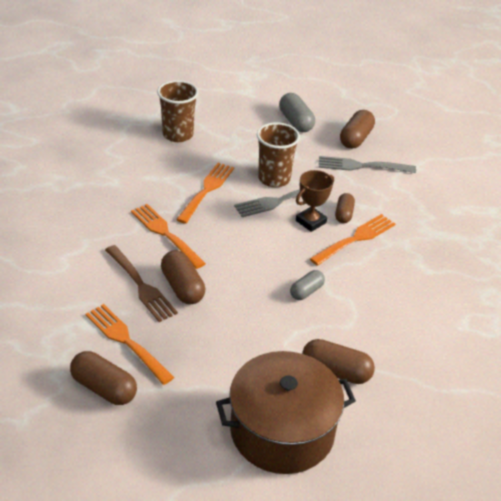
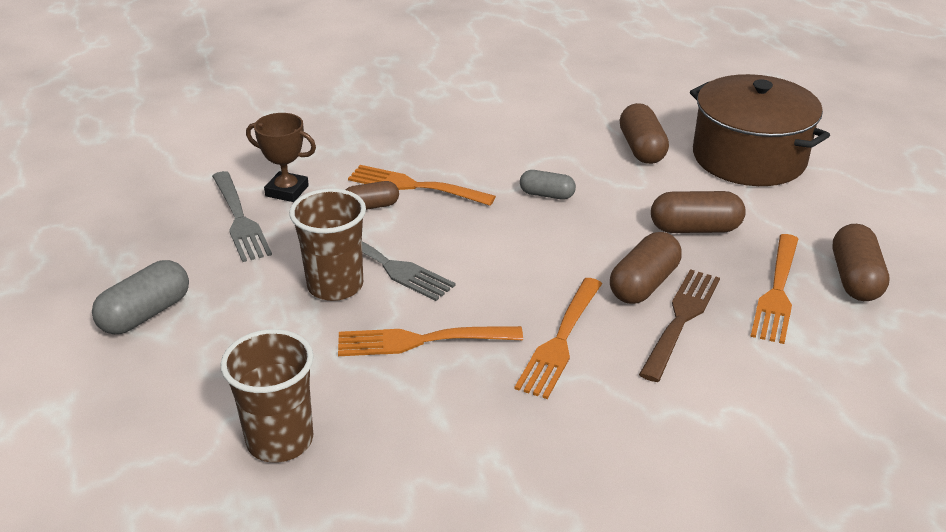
camera: 115 degrees left, 5 degrees down
(311, 222) = (411, 226): brown trophy -> brown trophy (287, 191)
(356, 138) = (163, 242): brown capsule -> brown capsule (695, 228)

